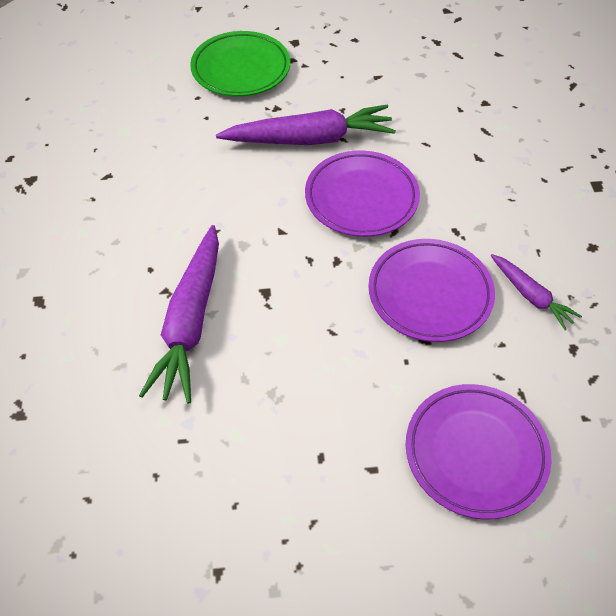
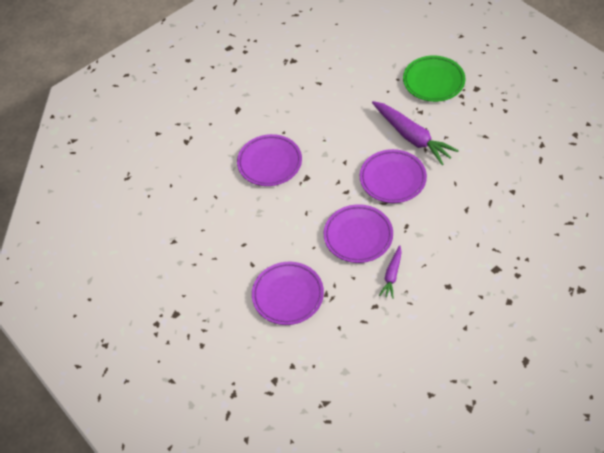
camera: 60 degrees right, 0 degrees up
(190, 321) = (269, 163): purple carrot -> purple plate

